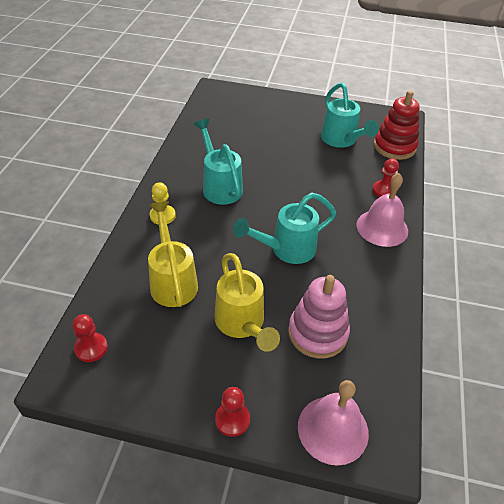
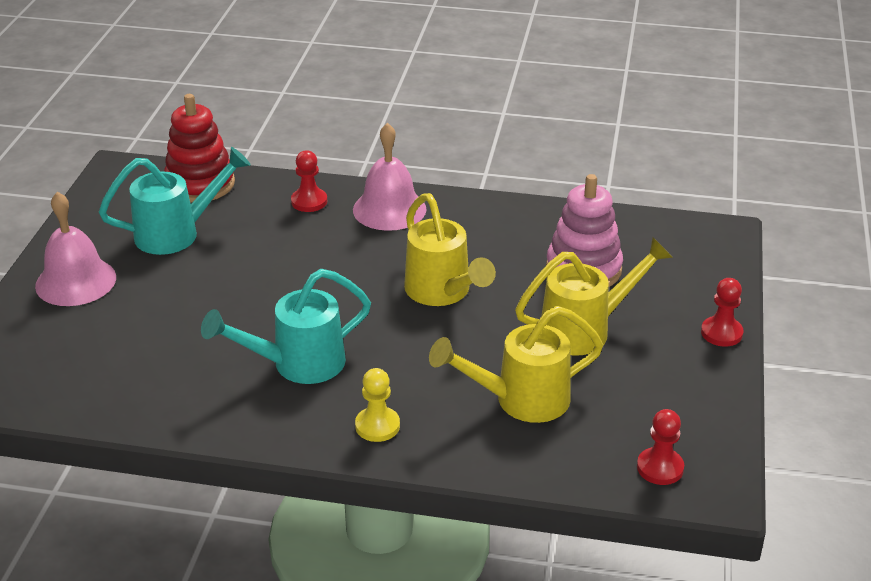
camera: 90 degrees left, 10 degrees down
(286, 249) = (442, 293): turquoise watering can -> yellow watering can
(333, 429) = (707, 263): pink bell -> pink bell (76, 281)

